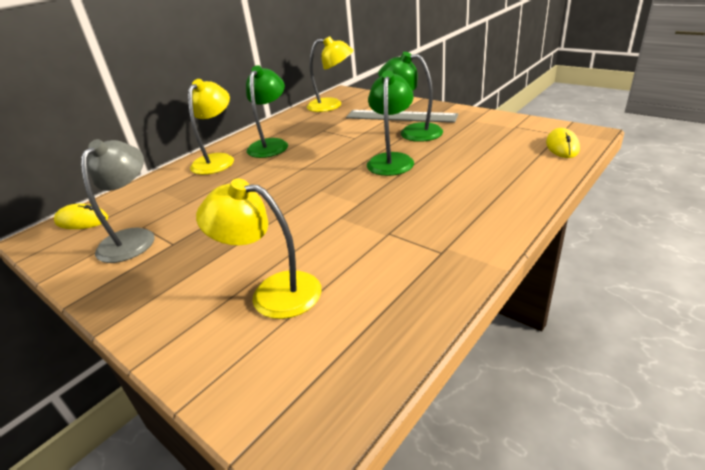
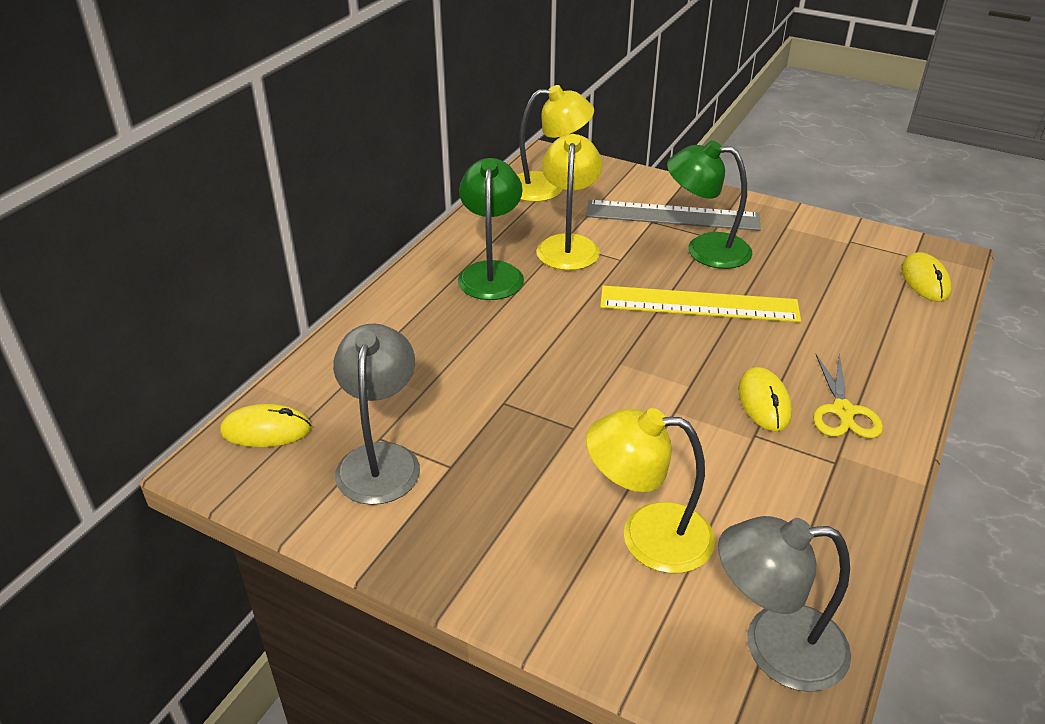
camera: 15 degrees left, 5 degrees up
(217, 160) = (419, 305): yellow lamp -> yellow lamp (568, 245)
(322, 379) = (774, 646): none -> grey lamp
(391, 160) = (699, 304): green lamp -> yellow ruler
(406, 214) = (764, 402): none -> yellow mouse
(463, 221) = (843, 411): none -> yellow scissors

